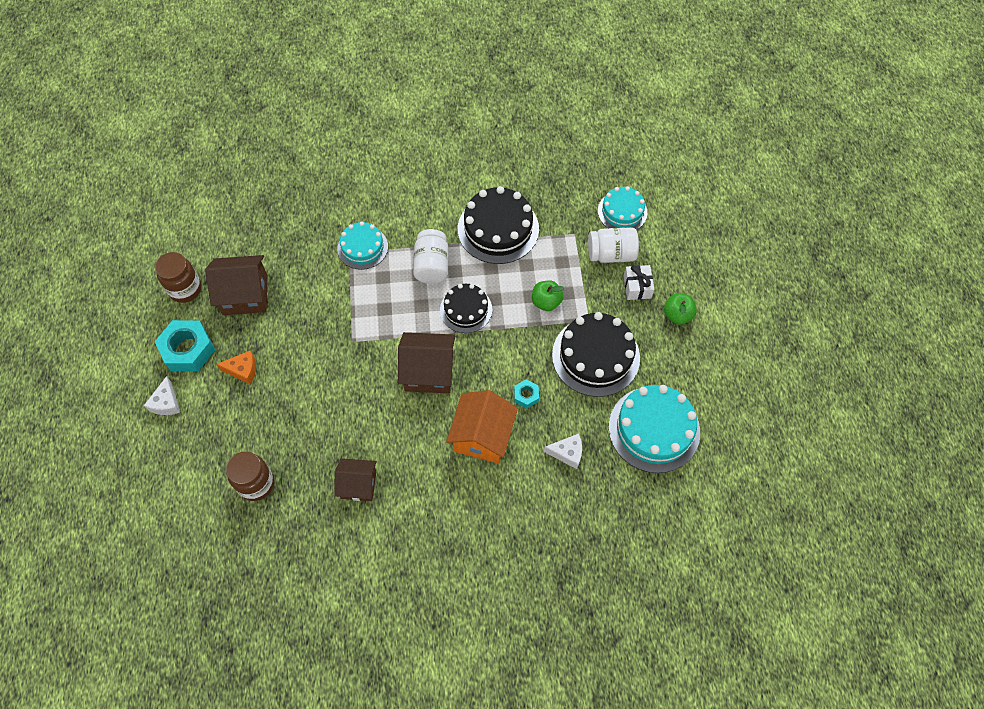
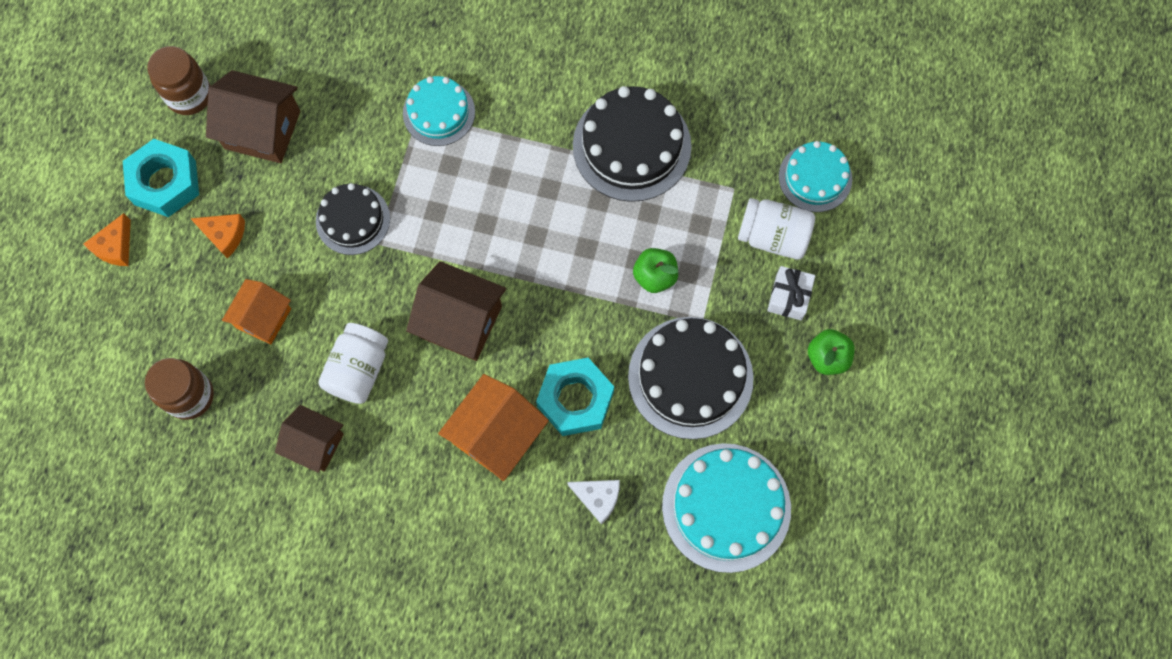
camera: 20 degrees right, 10 degrees up
(166, 403) = (115, 247): white cheese -> orange cheese
(290, 414) = (263, 318): none -> orange house
(432, 265) = (521, 170): white jar -> white jar (358, 370)
(466, 309) = (542, 250): black cake -> black cake (353, 220)
(526, 395) = (575, 399): turquoise nut -> turquoise nut, size x2.01

